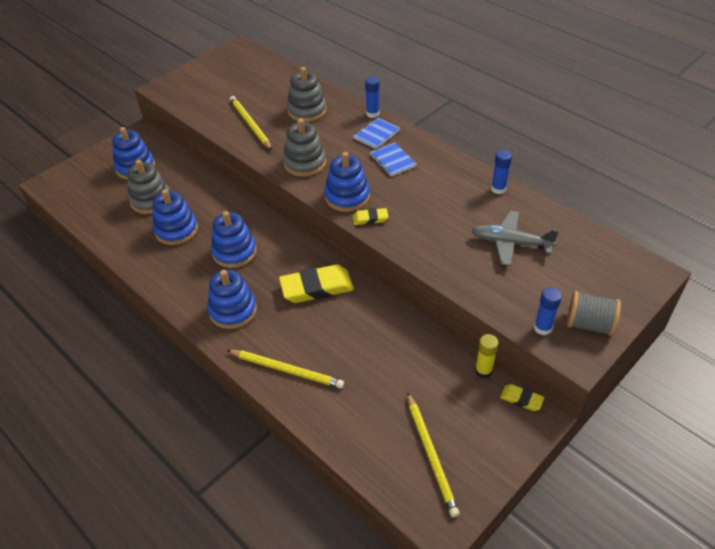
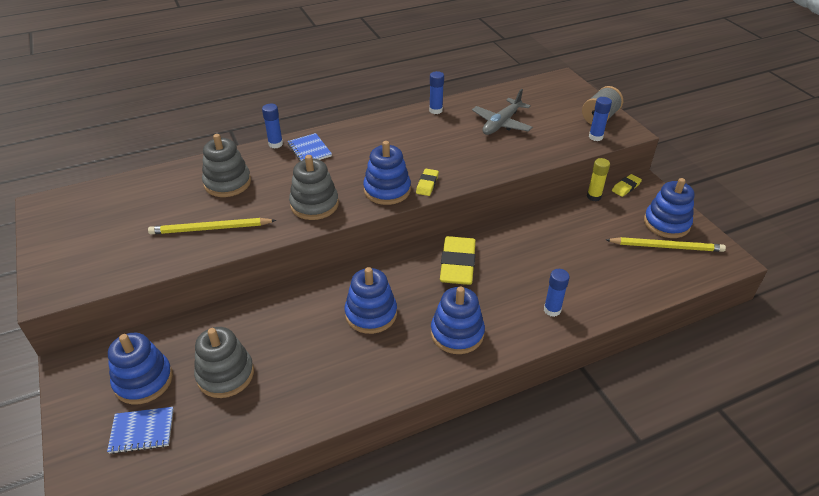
camera: 70 degrees left, 5 degrees down
(176, 230) = (300, 358): blue stacking toy -> blue stacking toy (666, 223)
(287, 370) = (552, 310): yellow pencil -> blue glue stick
(392, 160) = (356, 151): blue notebook -> blue notebook (142, 431)

